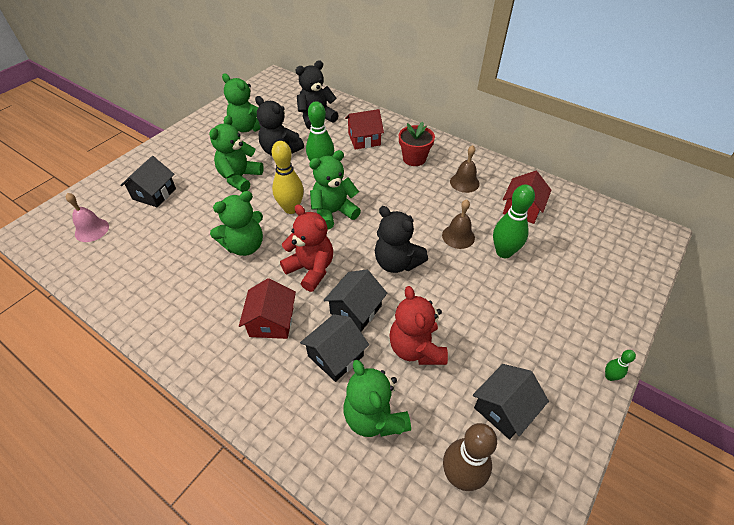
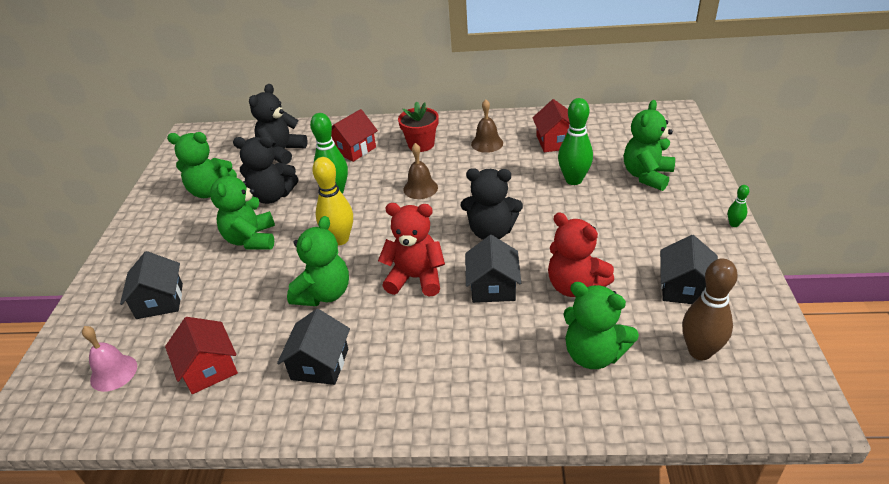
camera: 30 degrees left, 10 degrees down
(271, 321) = (422, 339): red house -> red house (209, 368)
(333, 212) = (388, 222): green teddy bear -> green teddy bear (647, 176)
(335, 356) = (512, 331): black house -> black house (320, 364)
(458, 236) = (524, 186): brown bell -> brown bell (420, 188)

